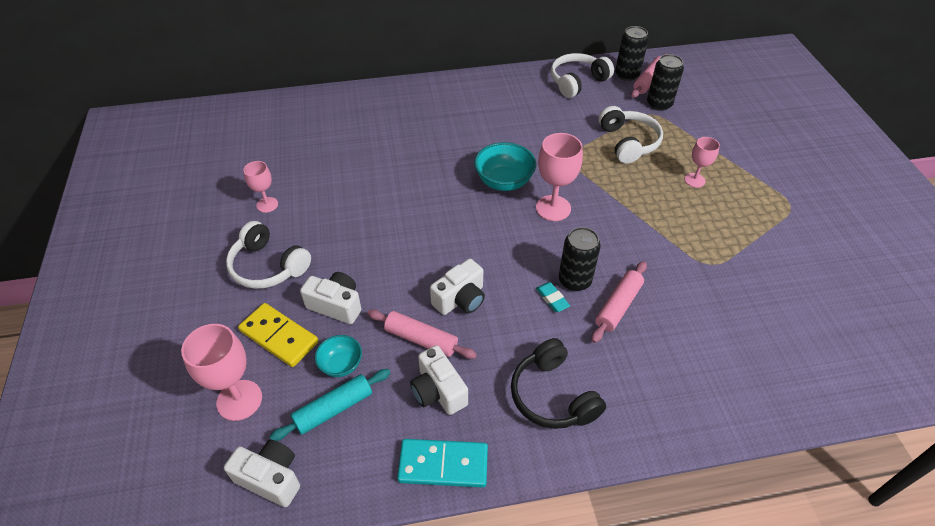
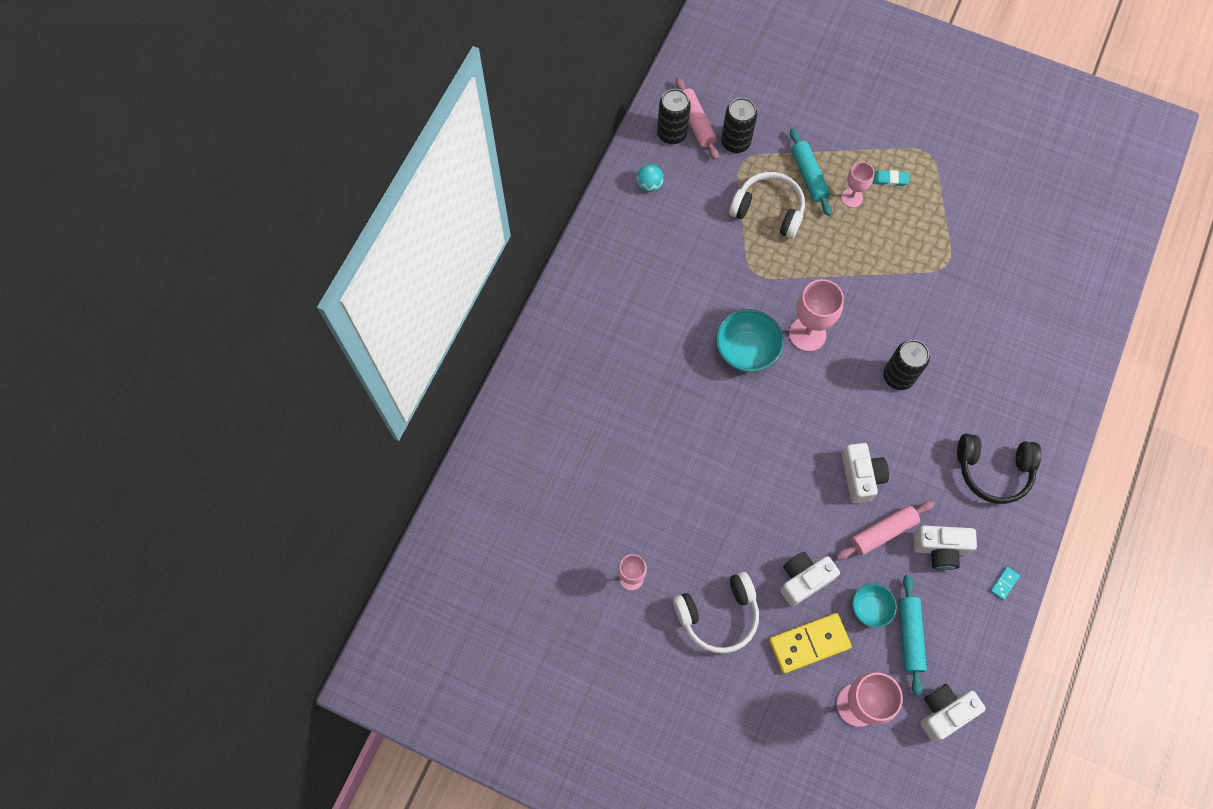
camera: 55 degrees left, 20 degrees up
(443, 465) = (1004, 583): turquoise domino -> turquoise domino, size x0.43
(552, 299) = (905, 407): turquoise eraser -> turquoise eraser (890, 179)
(577, 82) = (649, 185): white headphones -> turquoise ball
(618, 306) = (943, 364): pink rolling pin -> none
(681, 150) = (809, 176): none -> turquoise rolling pin

